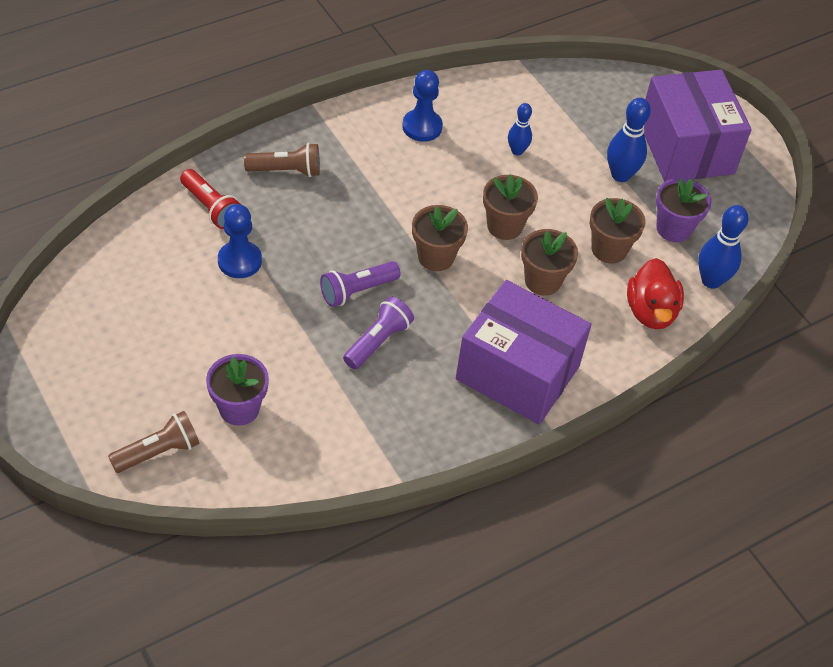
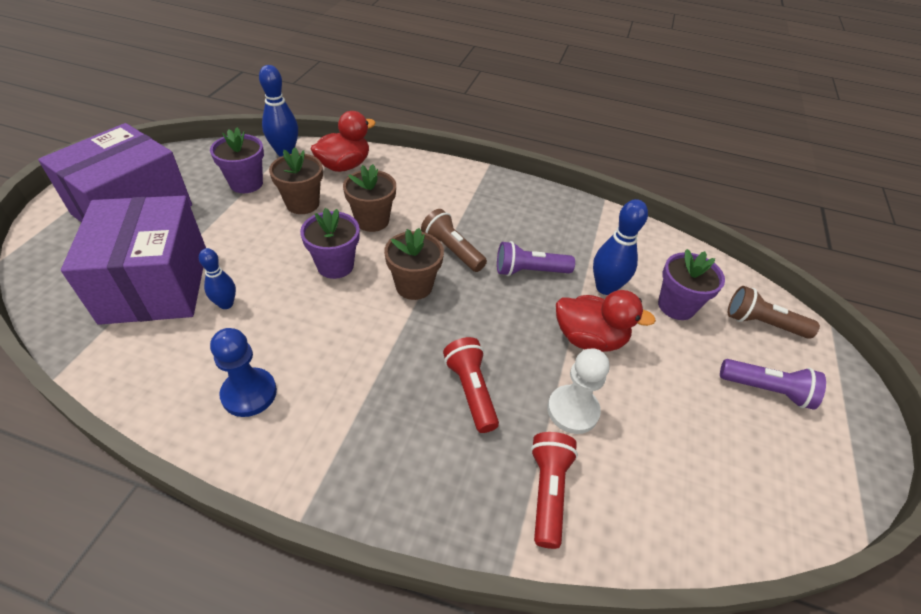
camera: 130 degrees left, 5 degrees down
(239, 261) = (572, 410): blue pawn -> white pawn
(277, 320) = (589, 338): none -> red duck
(286, 170) = (428, 465): brown flashlight -> brown flashlight (452, 250)
(311, 223) = (471, 391): none -> red flashlight
(357, 291) = (502, 310): purple flashlight -> purple flashlight (766, 390)
(504, 226) = (335, 265): brown flower pot -> purple flower pot
(517, 373) = (466, 197): purple box -> purple box (156, 285)
(620, 175) = (204, 230): blue bowling pin -> blue bowling pin (605, 287)

